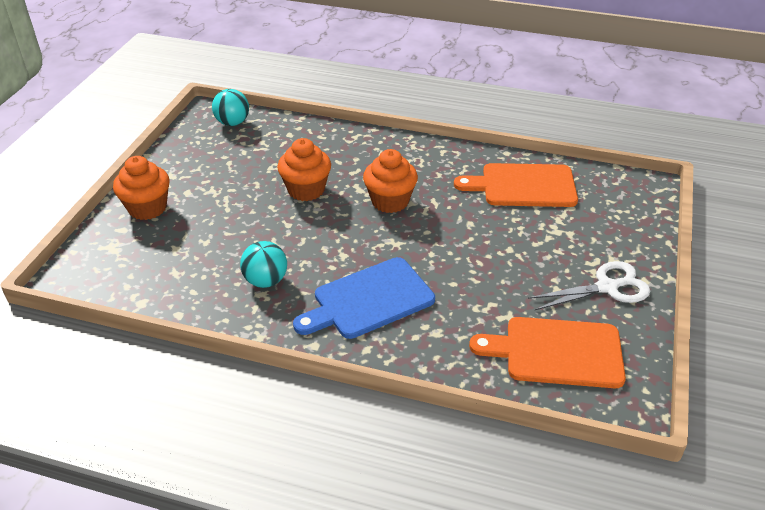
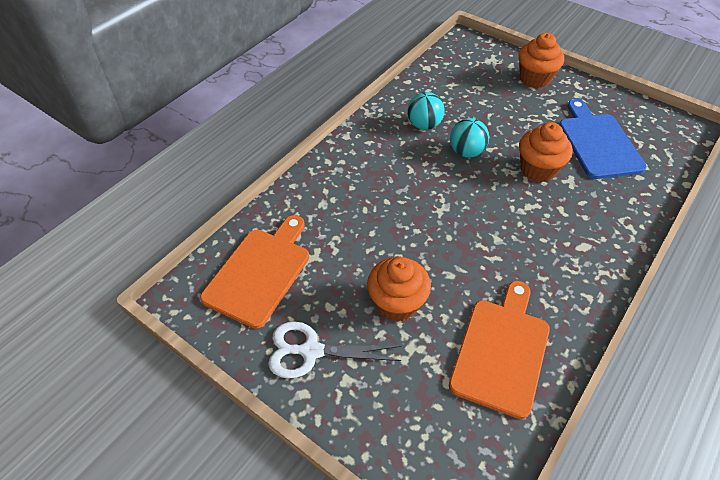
camera: 110 degrees right, 10 degrees up
(232, 123) = (665, 141): turquoise ball -> turquoise ball (466, 152)
(369, 300) = (377, 175): blue cutting board -> blue cutting board (598, 143)
(390, 201) = (504, 223): orange cupcake -> orange cupcake (397, 303)
(607, 287) = (311, 351): white scissors -> white scissors turned 90 degrees clockwise

